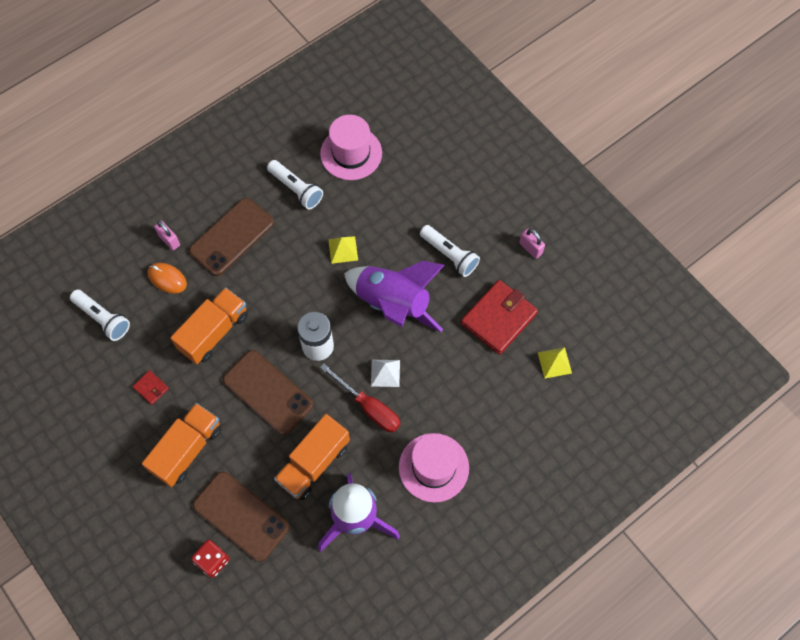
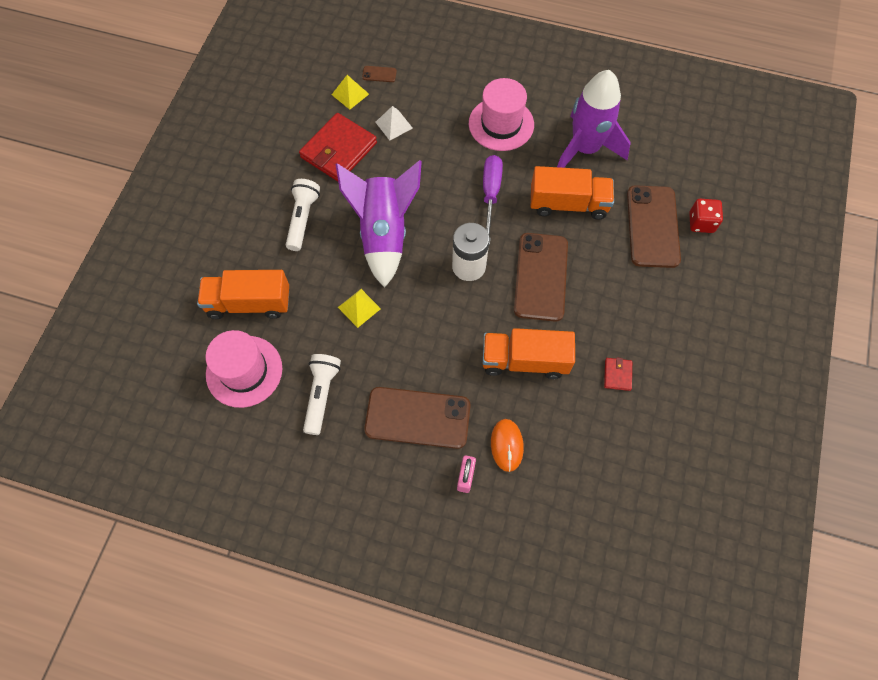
camera: 125 degrees left, 0 degrees up
(103, 318) = (593, 474): white flashlight -> none
(187, 449) = (640, 304): orange truck -> orange truck (249, 303)
(369, 407) = (490, 194): red screwdriver -> purple screwdriver
(385, 373) = (451, 201): white pyramid -> white pyramid (394, 125)
(498, 318) = (339, 150): red wallet -> red wallet turned 60 degrees counterclockwise
(530, 248) = (252, 163): pink padlock -> none
(561, 400) = (379, 74): none -> brown phone

